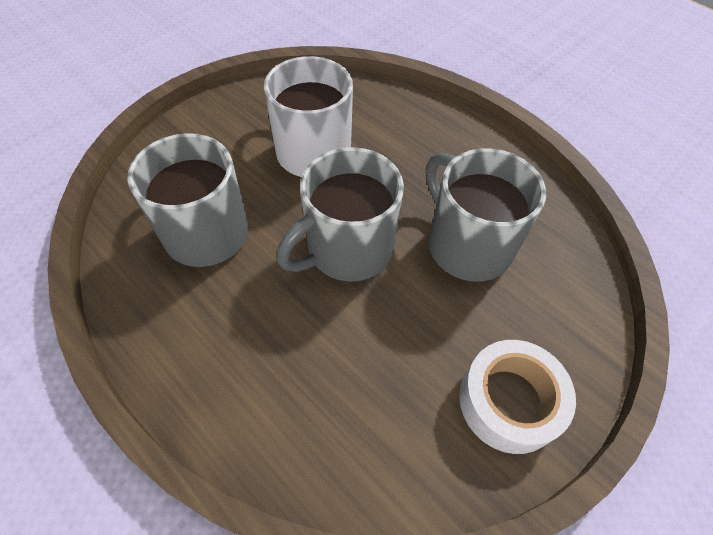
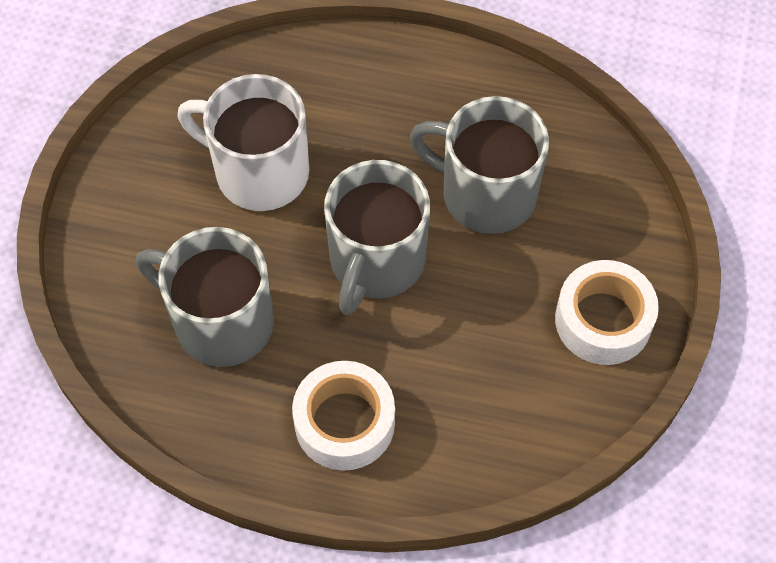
camera: 30 degrees left, 5 degrees up
(229, 358) = (344, 422): none -> white tape

